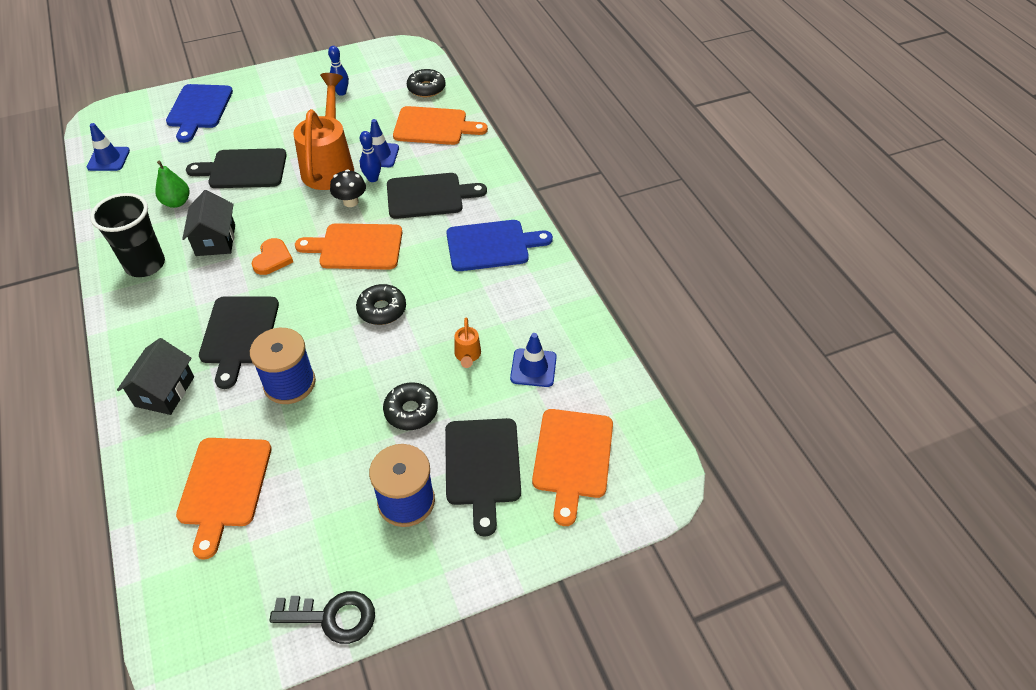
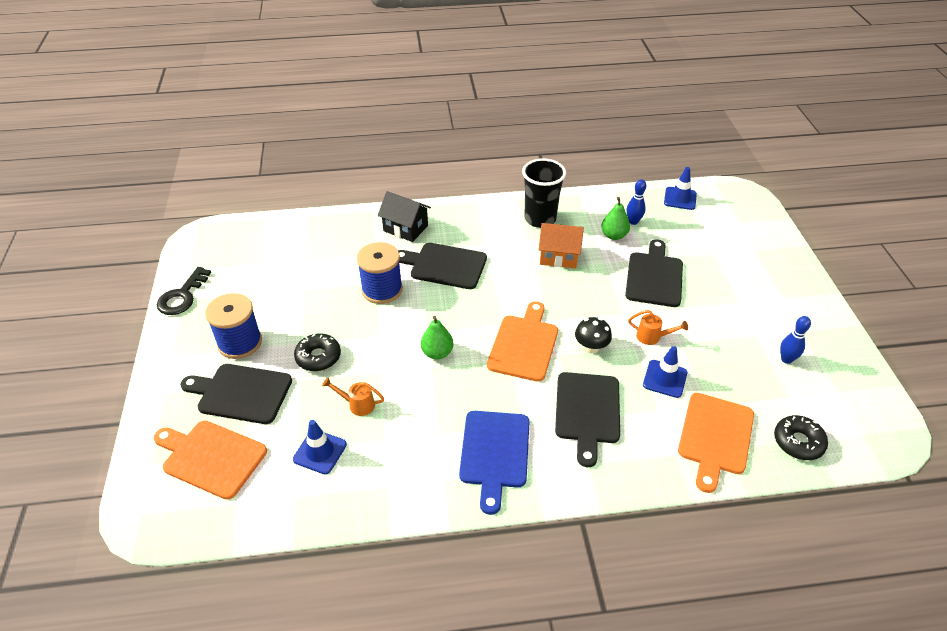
camera: 105 degrees right, 5 degrees down
(199, 109) = (754, 251): blue cutting board -> none
(215, 240) = (559, 256): black house -> orange house
(224, 487) = (309, 253): orange cutting board -> none
(272, 258) = (525, 288): orange heart -> none
(329, 165) = (652, 337): orange watering can -> orange watering can, size x0.42
(373, 179) = (624, 368): blue bowling pin -> blue bowling pin (633, 222)
(382, 310) = (437, 353): black donut -> green pear

